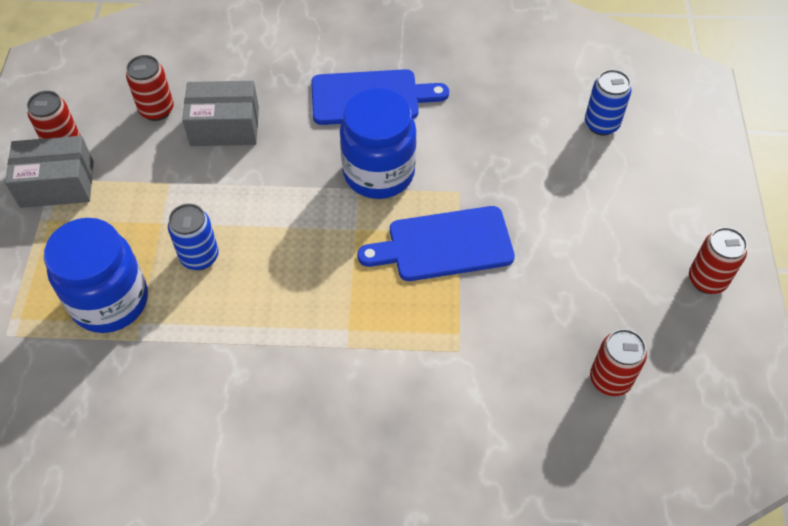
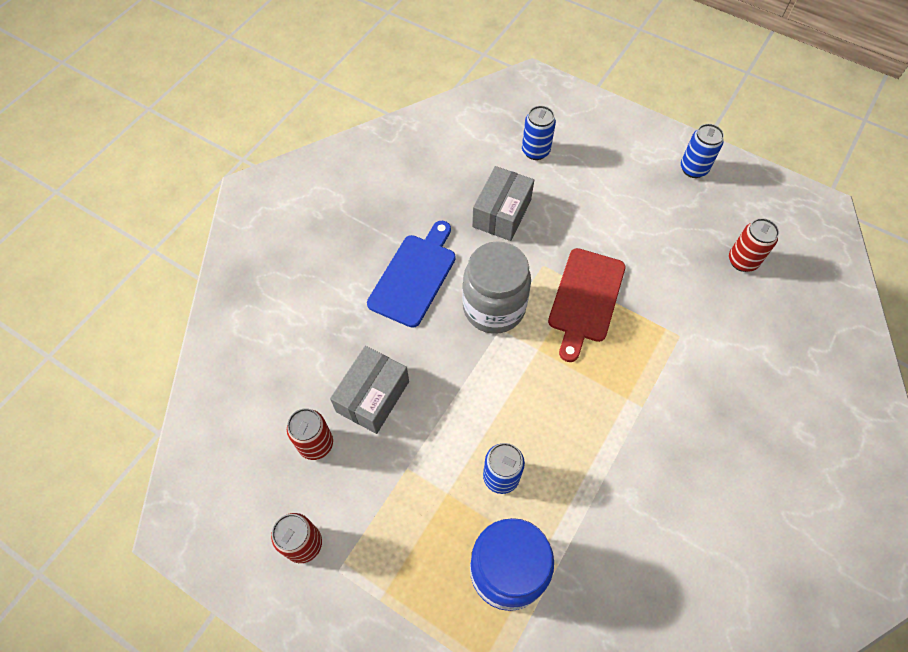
camera: 60 degrees left, 5 degrees up
(57, 184) = (347, 568): grey box -> grey box (501, 213)
(379, 173) = (494, 308): blue jar -> grey jar
(444, 245) = (585, 299): blue cutting board -> red cutting board
(707, 280) = (693, 169): red can -> blue can

